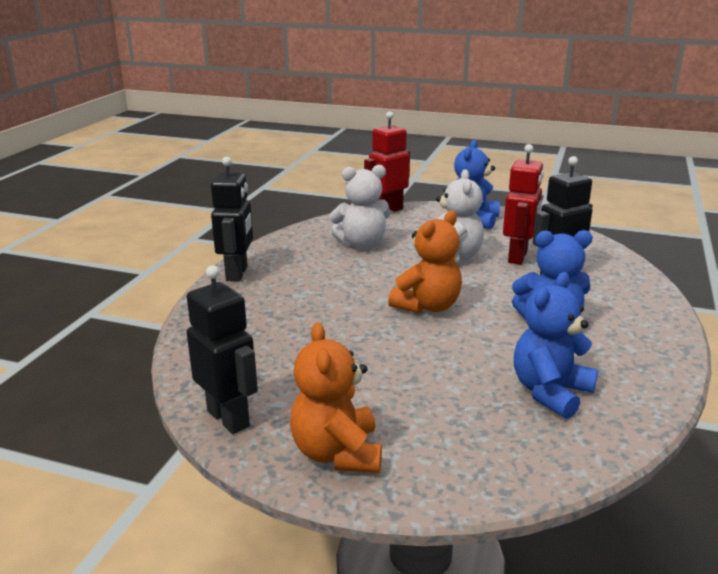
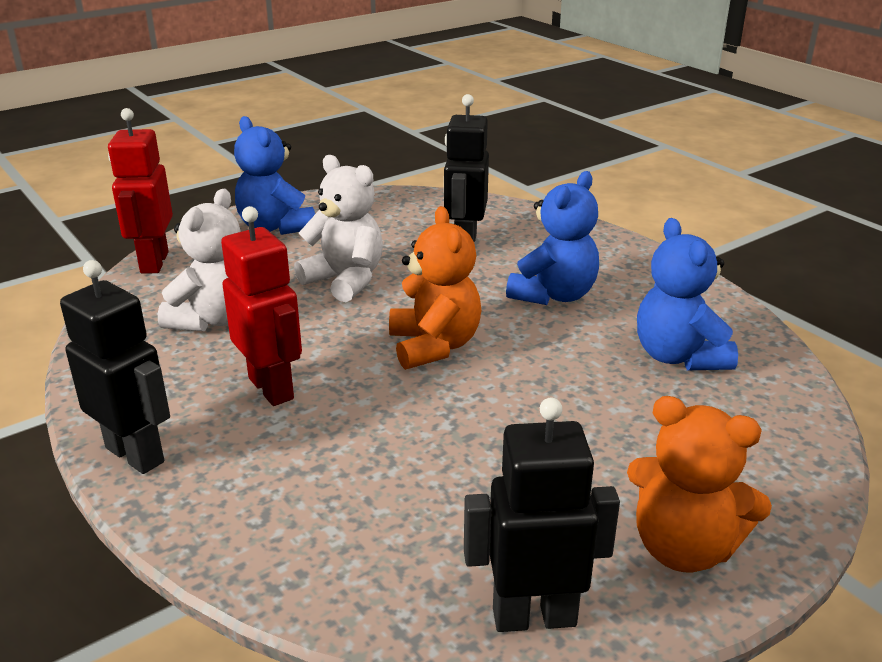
camera: 55 degrees left, 5 degrees up
(518, 257) = (400, 245): red robot -> red robot (272, 388)

